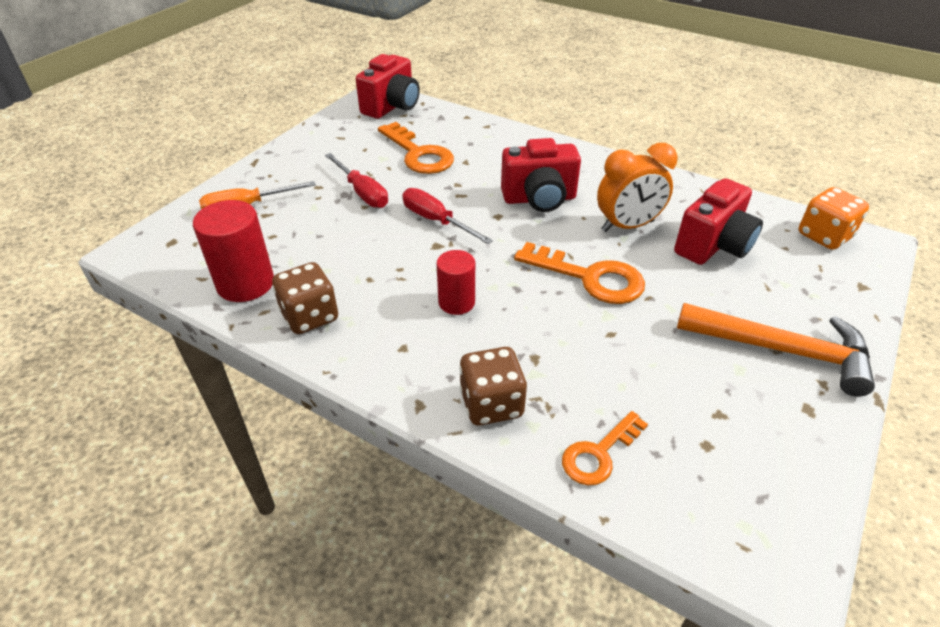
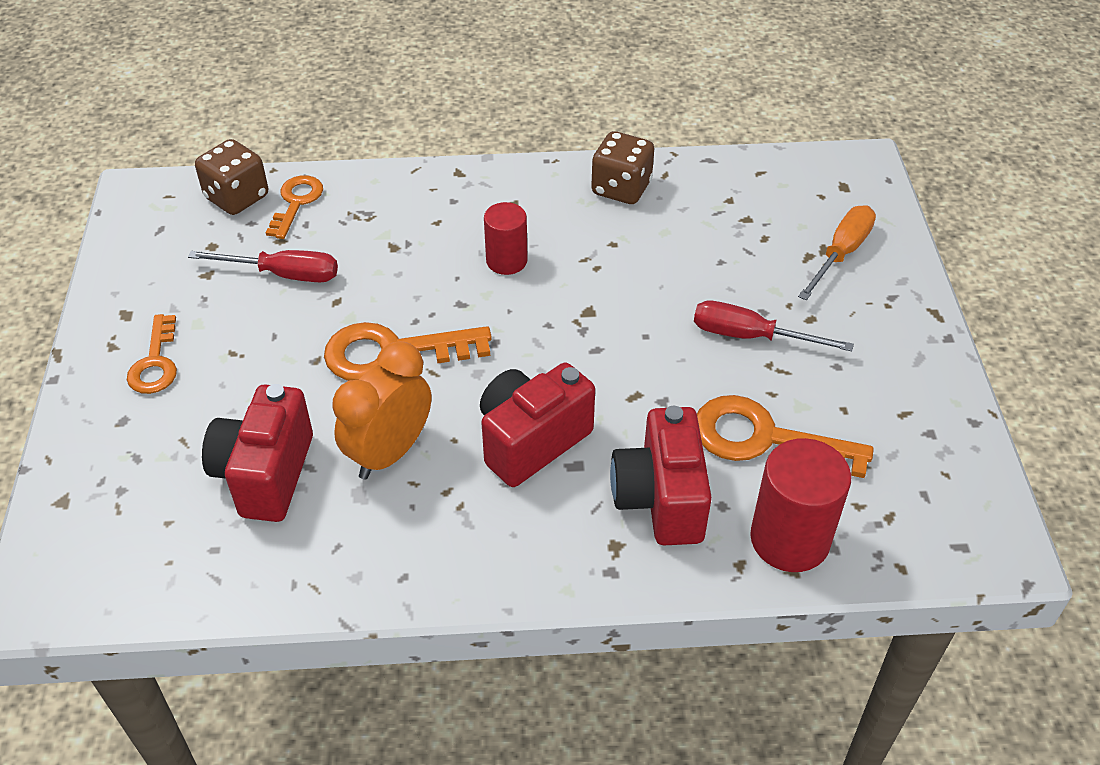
camera: 145 degrees right, 5 degrees up
(245, 283) = (715, 186): red cylinder -> red cylinder (789, 539)
(392, 107) = (930, 525): red camera -> red camera (660, 499)
(436, 221) = (622, 341): red screwdriver -> red screwdriver (283, 274)
(491, 404) = (402, 197): brown dice -> brown dice (237, 197)
(783, 350) = (155, 363): orange hammer -> orange key
(824, 236) = (113, 574): orange dice -> none

